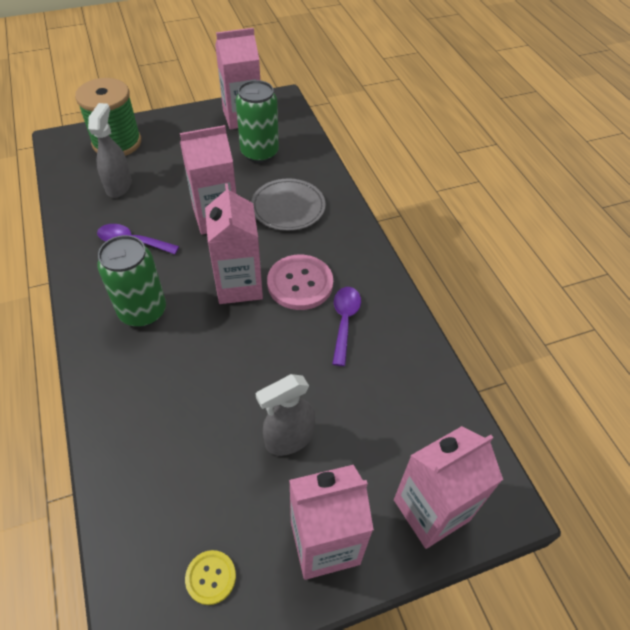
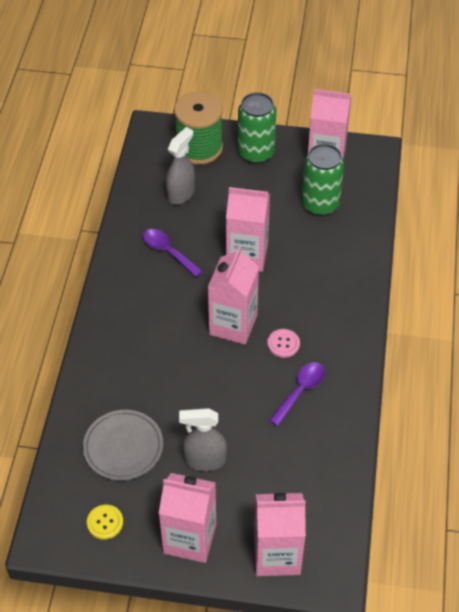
camera: 30 degrees right, 0 degrees up
(143, 311) = (148, 316): green can -> green can (256, 153)
(288, 207) = (314, 269): grey plate -> grey plate (123, 447)
(300, 283) = (283, 344): pink button -> pink button, size x0.54

